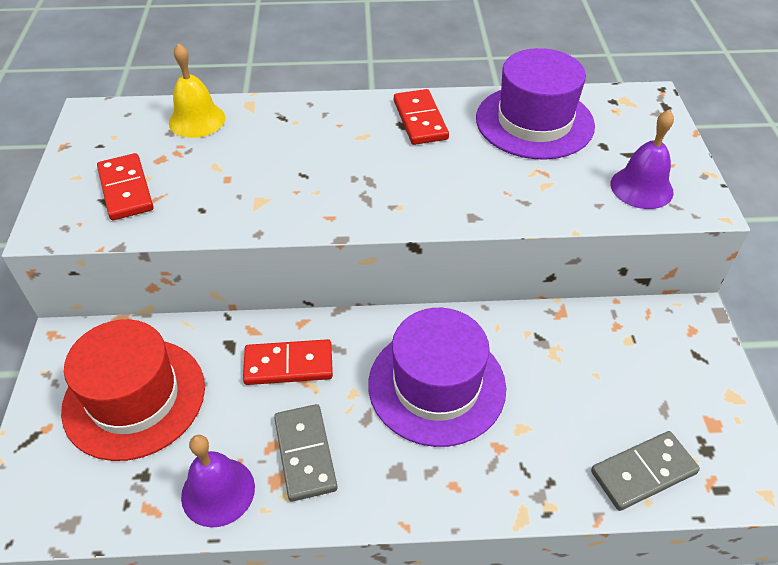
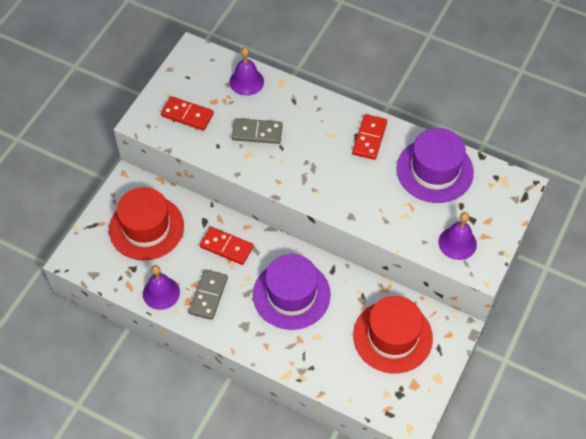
camera: 30 degrees right, 10 degrees up
(126, 189) = (187, 115): red domino -> red domino turned 75 degrees counterclockwise
(197, 120) = (246, 81): yellow bell -> purple bell
(625, 371) = (392, 336): none -> red hat
(643, 472) = (358, 387): grey domino -> grey domino (257, 133)

